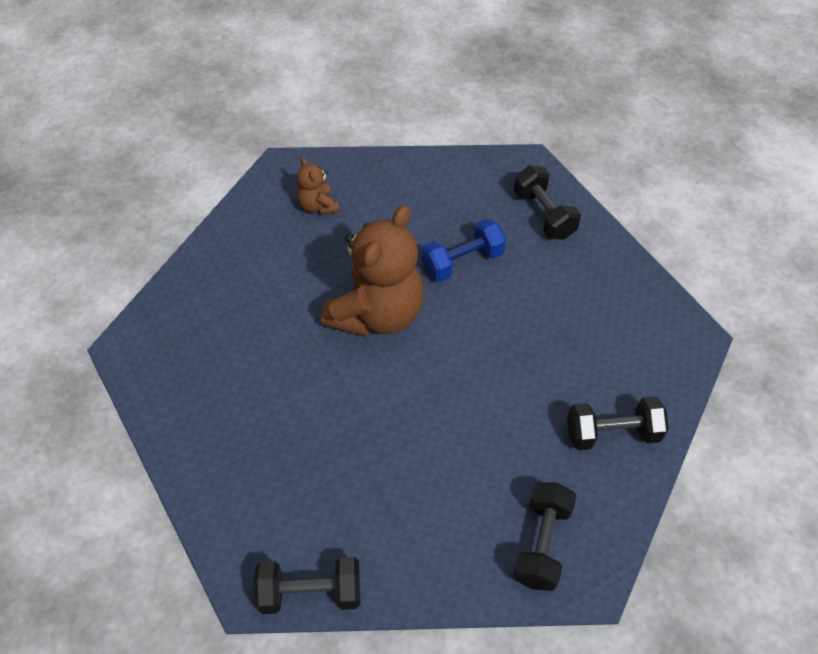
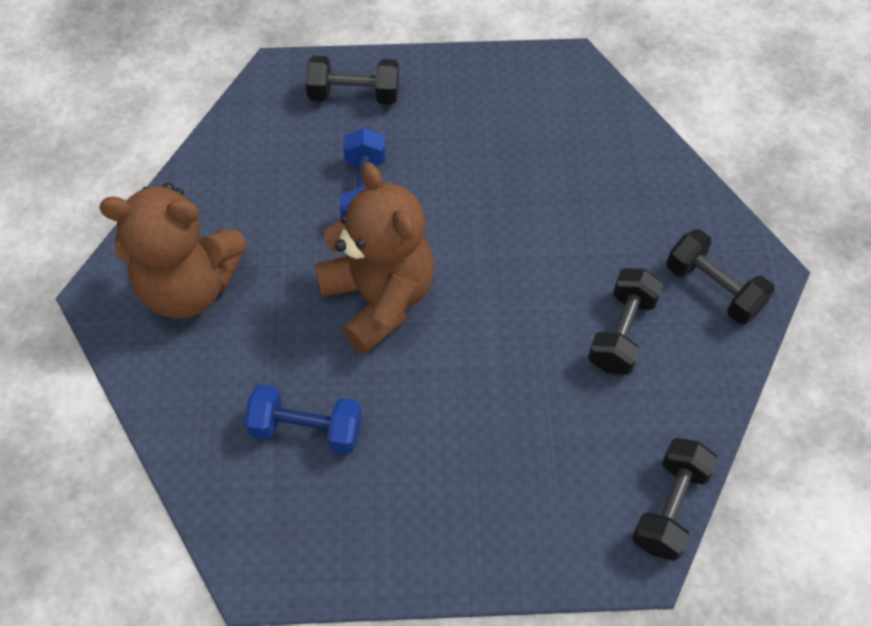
camera: 60 degrees left, 5 degrees up
(247, 323) = (306, 429): none -> blue dumbbell
(317, 206) = (189, 286): brown teddy bear -> brown teddy bear, size x2.17
(612, 434) = (633, 177): black dumbbell -> black dumbbell (621, 332)

